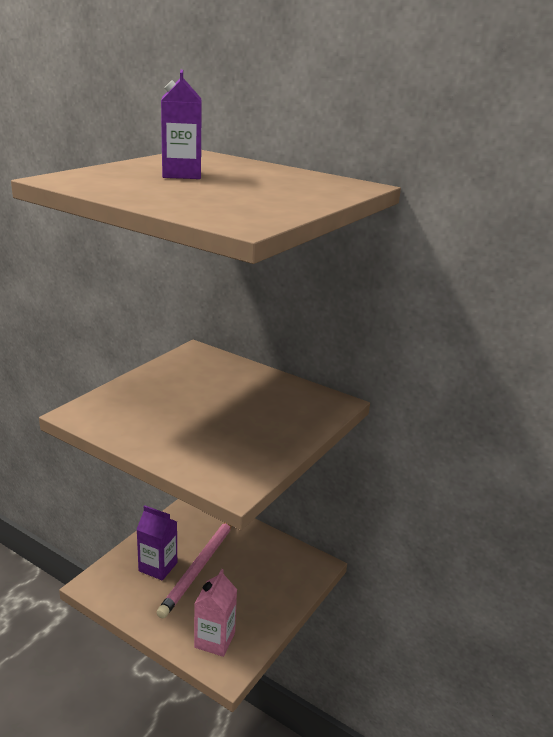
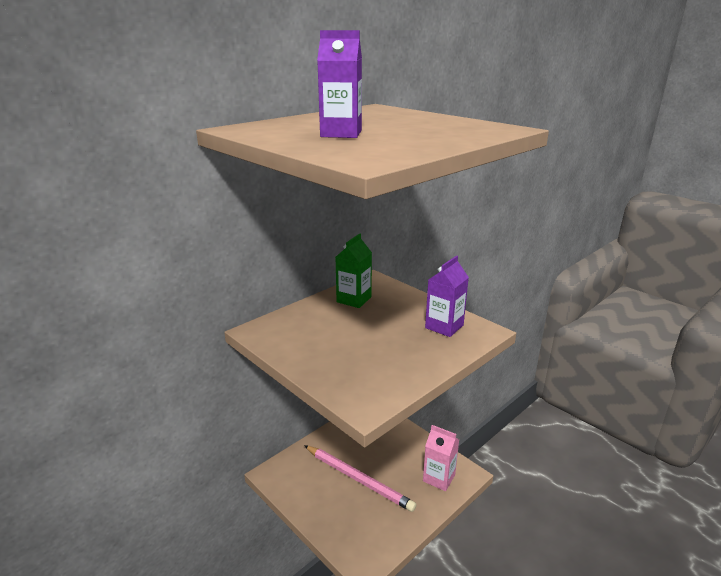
camera: 75 degrees left, 0 degrees up
(158, 567) = (351, 509): purple carton -> purple carton (444, 326)
(279, 394) = (354, 299): none -> green carton

